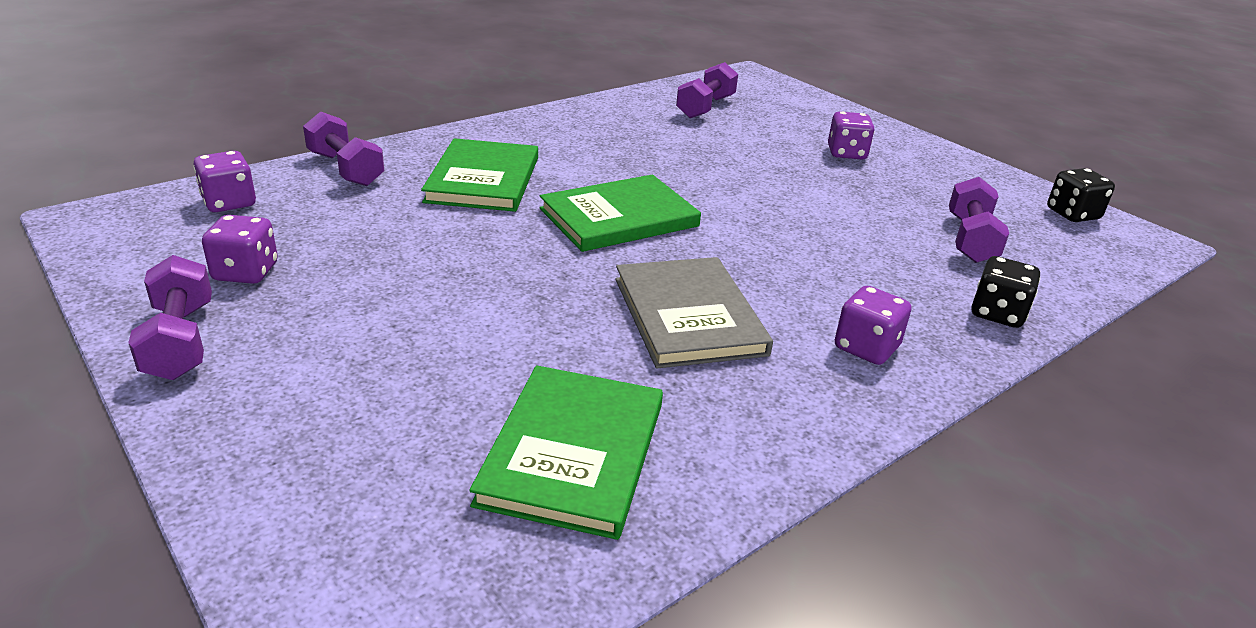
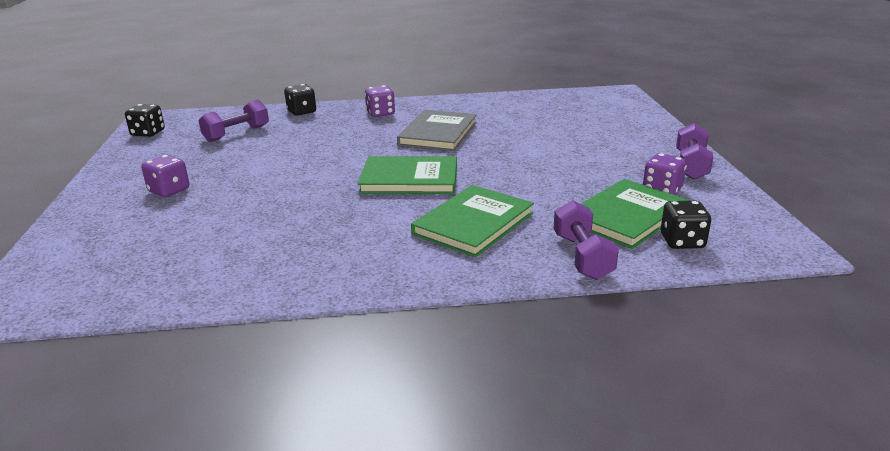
camera: 145 degrees left, 5 degrees down
(229, 203) = (682, 241): purple dice -> black dice
(573, 453) = (532, 111): green book -> green book (627, 216)
(705, 107) = (169, 263): purple dumbbell -> none

